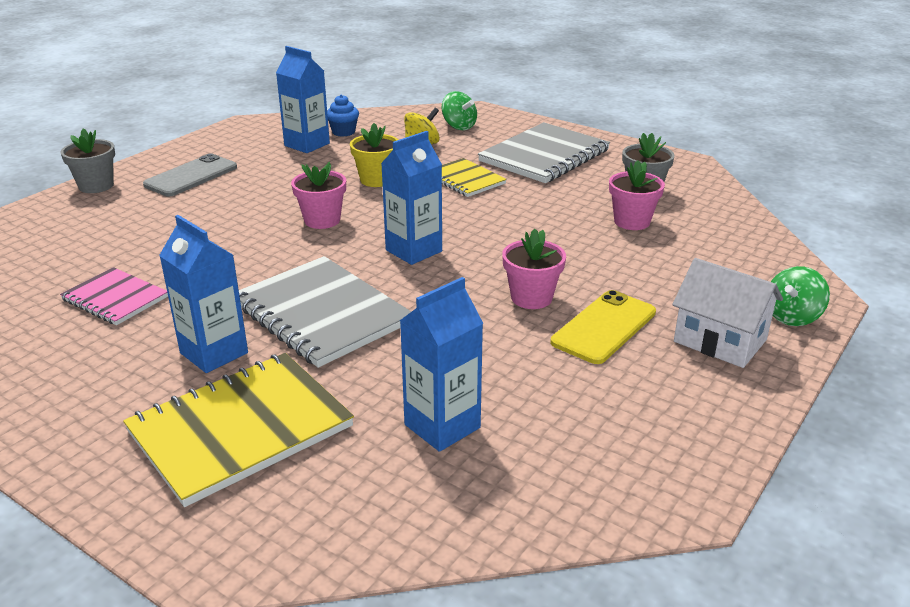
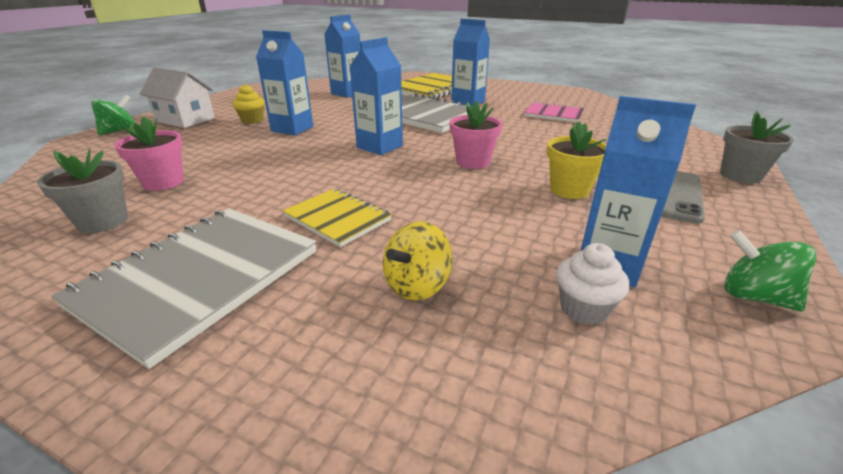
camera: 170 degrees right, 0 degrees up
(343, 132) = (583, 309): blue cupcake -> white cupcake
(376, 180) = (450, 208): yellow flower pot -> yellow flower pot (569, 190)
(459, 126) = (352, 364): green spinning top -> green spinning top (754, 296)
(531, 298) = (292, 129): pink flower pot -> blue carton
(604, 327) = (252, 120): yellow phone -> yellow cupcake

